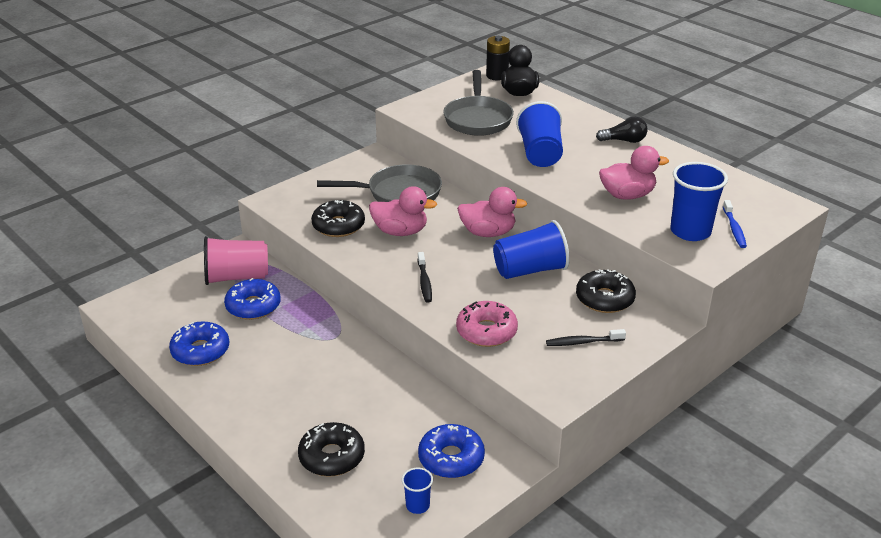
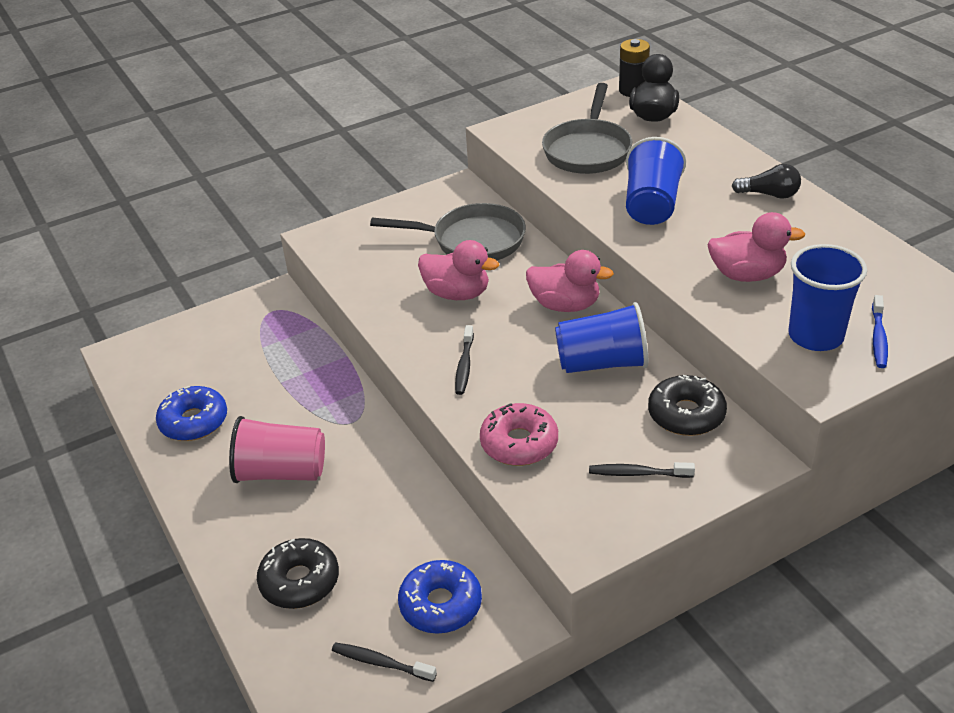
camera: 15 degrees right, 5 degrees up
(237, 277) = (264, 329): pink cup -> pink cup (281, 472)
(253, 306) = (271, 370): blue donut -> none
(338, 226) = (385, 279): black donut -> none
(417, 505) = (380, 663): blue cup -> black toothbrush

